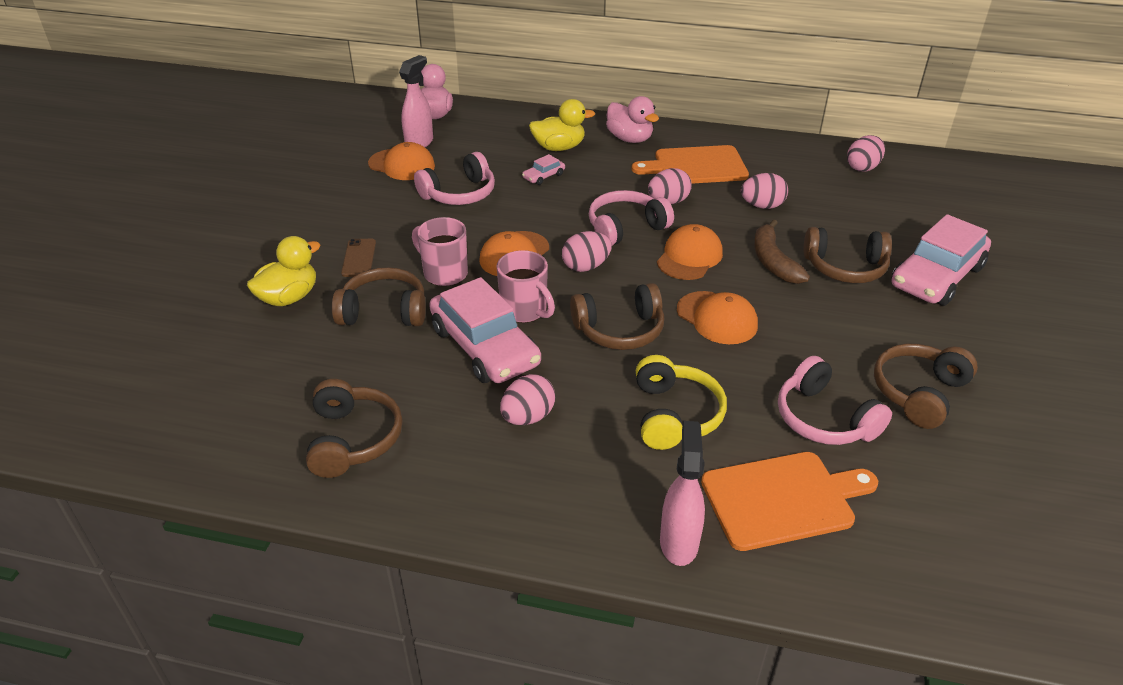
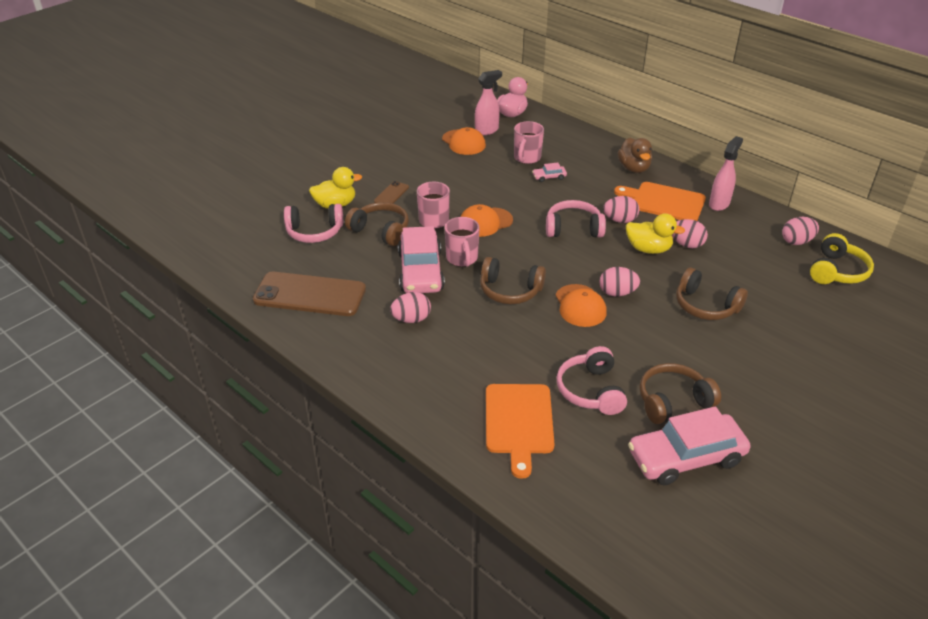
camera: 30 degrees right, 0 degrees up
(353, 439) = (310, 295): brown headphones -> brown phone
(459, 194) = (484, 172): pink headphones -> pink headphones (314, 232)
(497, 162) = (527, 158): none -> pink mug
(559, 147) = (577, 160): yellow duck -> yellow duck (648, 249)
(586, 267) = (524, 245): pink egg -> pink egg (617, 293)
(629, 139) = (634, 168): pink duck -> brown duck
(674, 415) = (497, 351): yellow headphones -> yellow headphones (837, 271)
(679, 542) = (436, 417): pink spray bottle -> pink spray bottle (719, 204)
(689, 257) = (599, 261): orange cap -> none
(773, 261) = (656, 284): brown banana -> none
(783, 499) = (519, 422): orange cutting board -> orange cutting board turned 75 degrees clockwise
(936, 276) = (771, 335): pink car -> pink car (686, 457)

